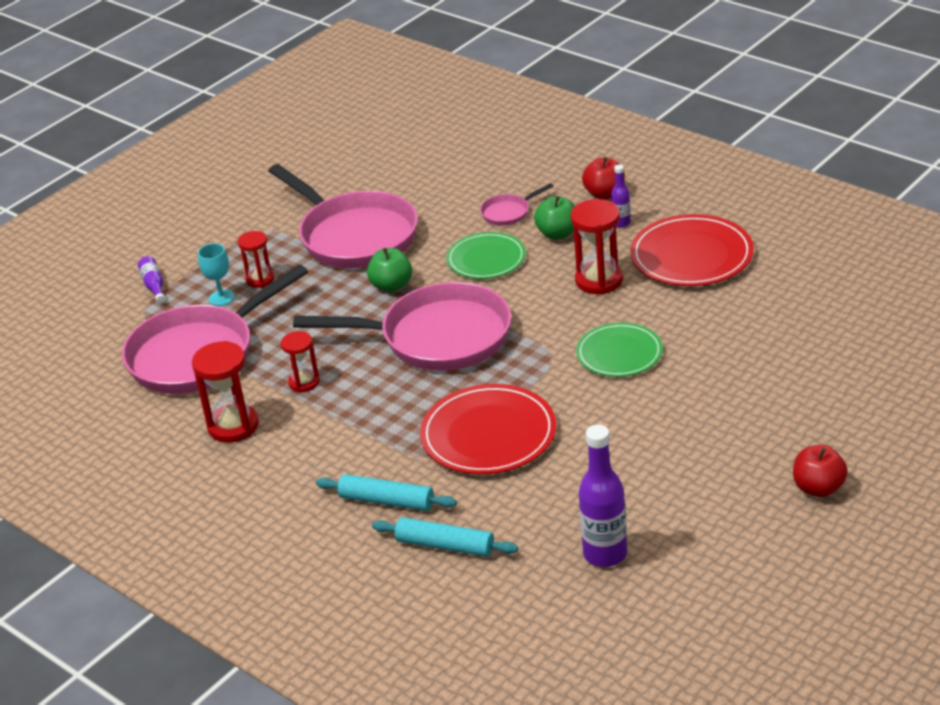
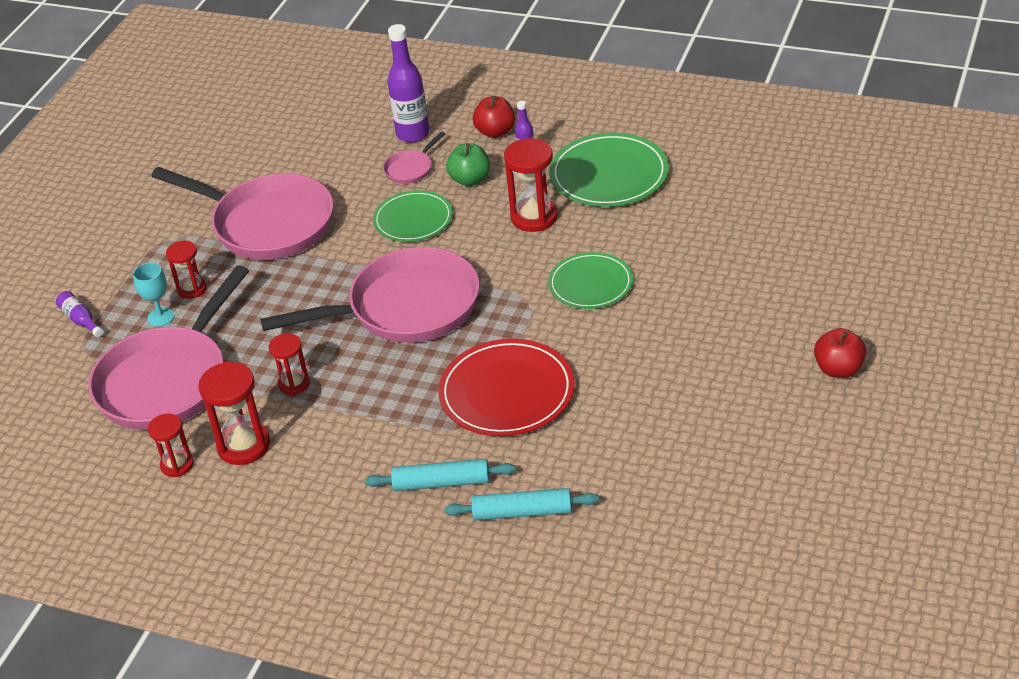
camera: 20 degrees left, 5 degrees up
(169, 429) = (177, 465): none -> red hourglass
(391, 286) = (332, 266): green apple -> none
(605, 554) = (679, 481): purple bottle -> purple bottle (413, 134)
(691, 256) = (609, 175): red plate -> green plate

